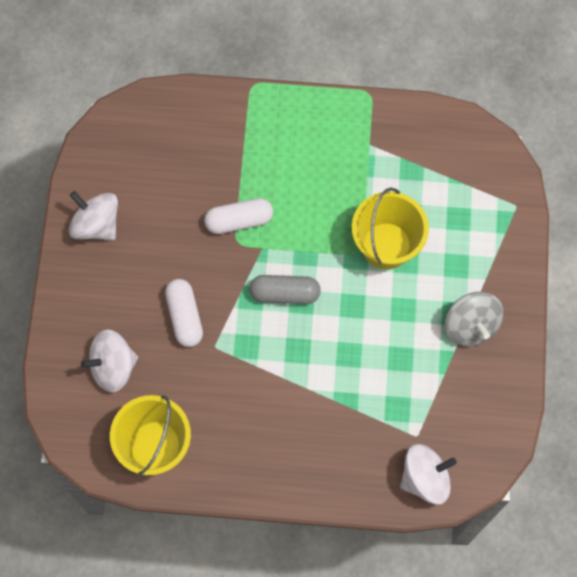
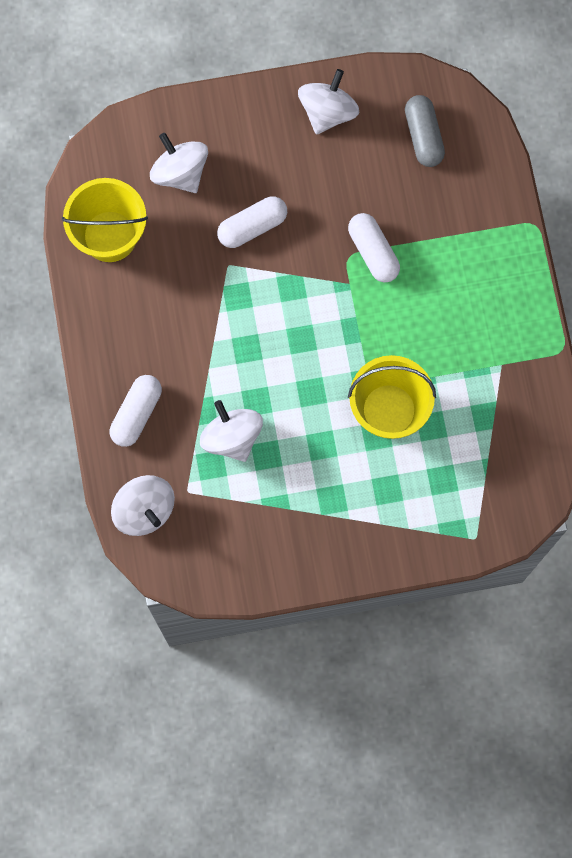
camera: 75 degrees right, 5 degrees up
(285, 293) = (305, 319): grey capsule -> grey capsule (423, 136)
(333, 463) = (136, 414): none -> white capsule
(376, 384) = (232, 437): none -> white spinning top
(471, 326) = (323, 520): grey spinning top -> none

